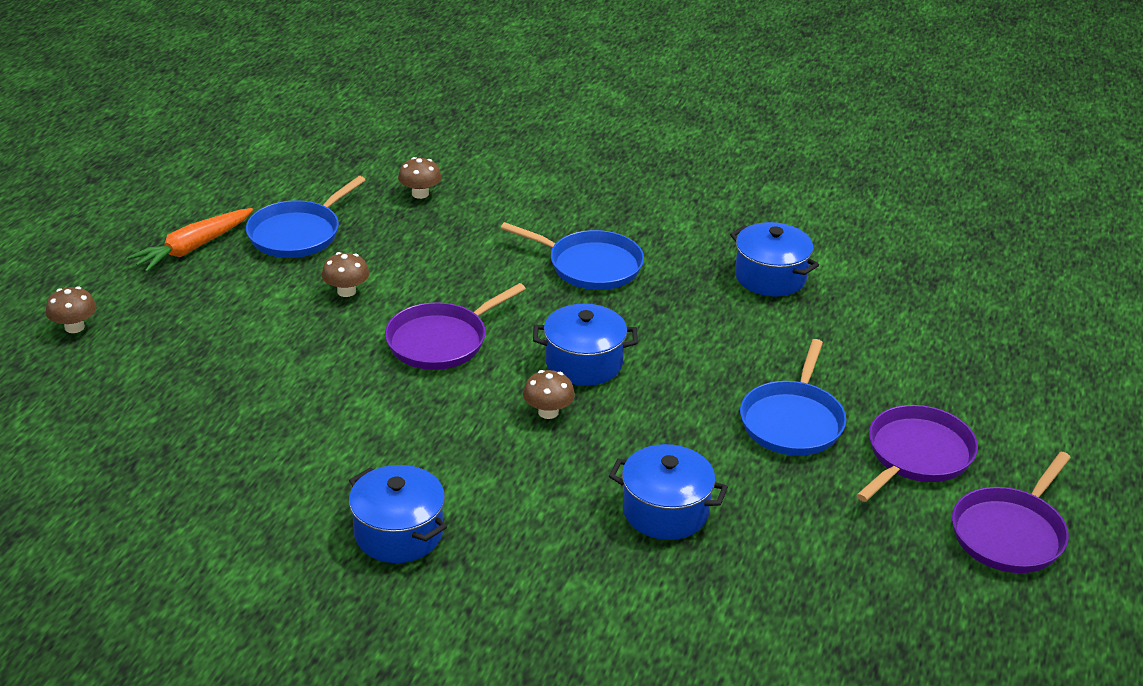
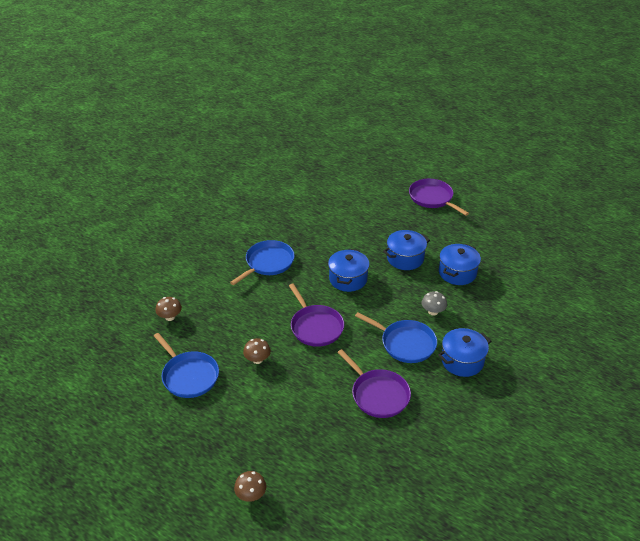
camera: 75 degrees left, 5 degrees up
(193, 248) = (183, 428): orange carrot -> none
(529, 483) = (433, 311): none -> grey mushroom
(548, 412) = (382, 297): brown mushroom -> none
(770, 277) = (298, 208): blue pot -> blue pot (405, 258)
(792, 421) = (405, 225): blue pan -> blue pan (405, 343)
(1010, 533) = (480, 188): purple pan -> purple pan (378, 394)

